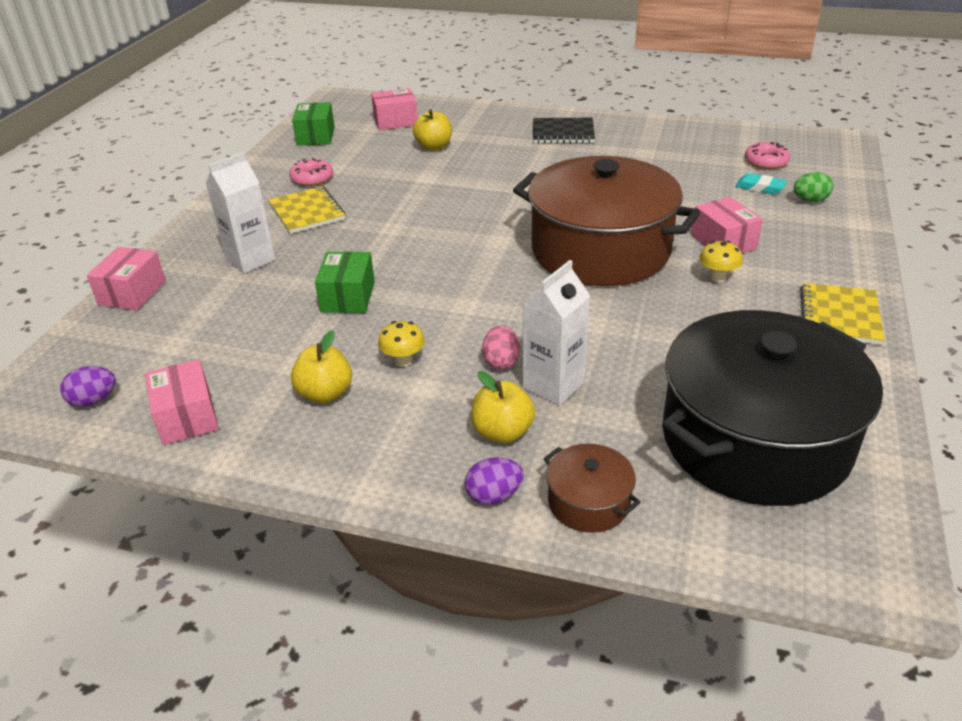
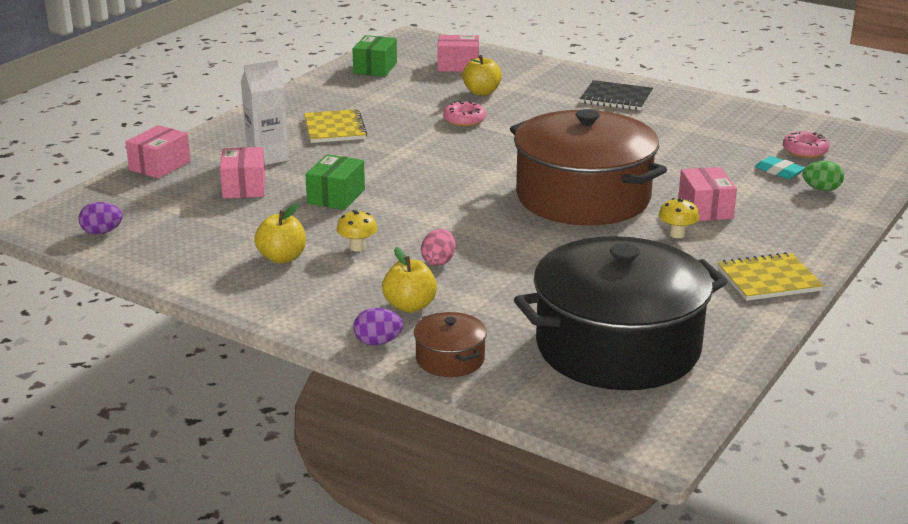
camera: 15 degrees right, 10 degrees down
(187, 417) = (167, 254): pink box -> pink box (244, 187)
(312, 178) = (353, 102): pink donut -> pink donut (464, 120)
(553, 385) = (472, 284): white carton -> none
(839, 316) = (768, 280): yellow notebook -> yellow notebook turned 45 degrees clockwise

